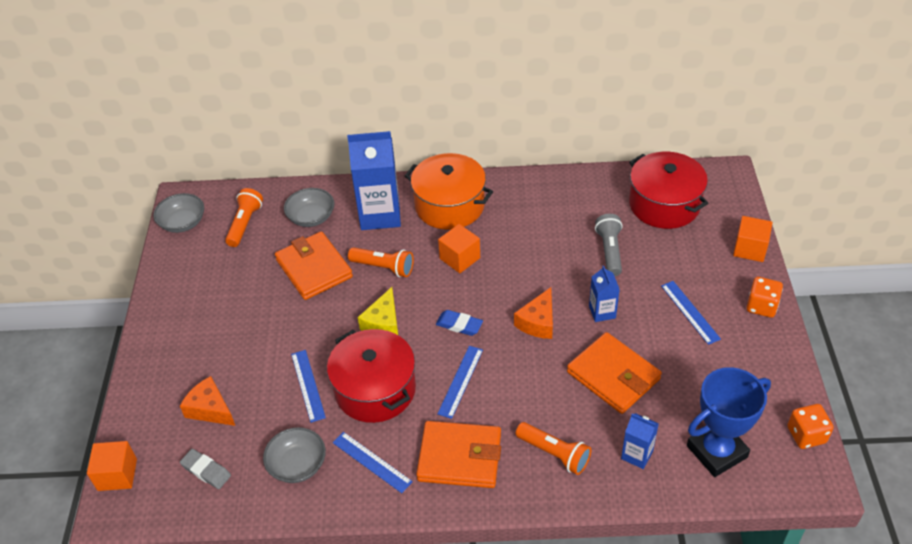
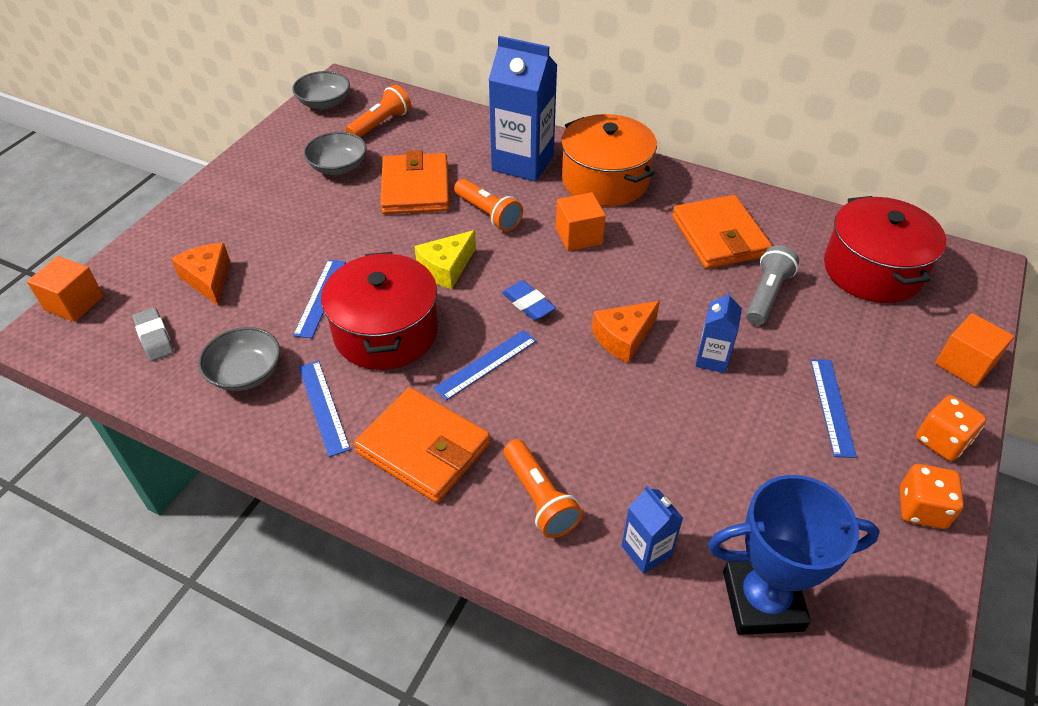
camera: 25 degrees right, 0 degrees up
(311, 217) = (450, 140): grey bowl -> grey bowl (338, 167)
(613, 376) = (678, 439): orange wallet -> orange wallet (719, 236)
(806, 435) = (915, 644): orange dice -> orange dice (921, 508)

